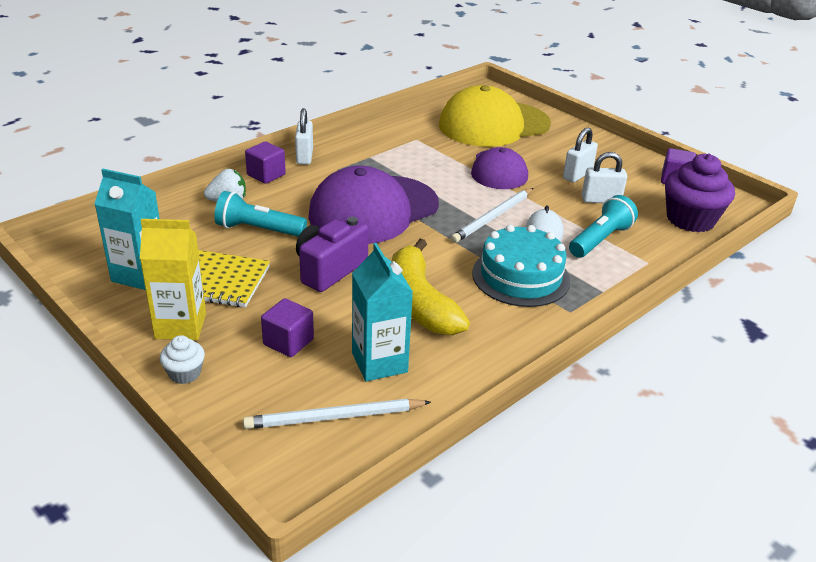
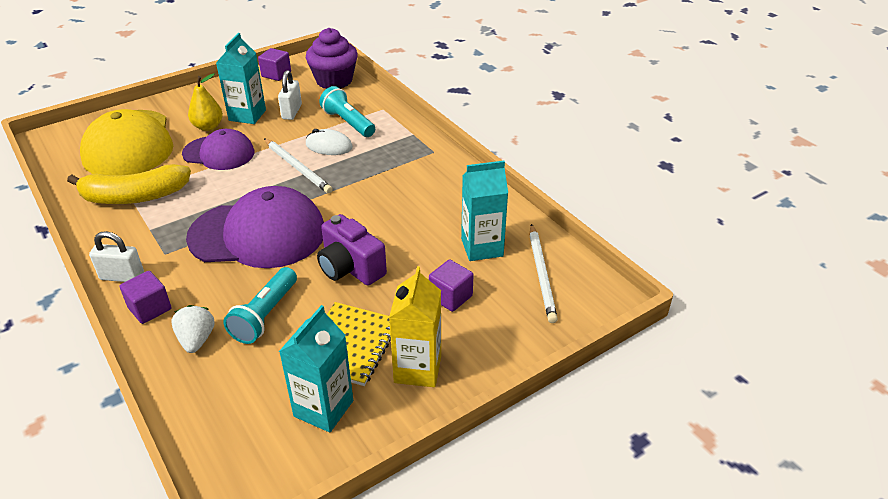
camera: 80 degrees left, 5 degrees up
(185, 373) = (486, 362): white cupcake -> none
(373, 210) = (258, 234): purple cap -> purple cap turned 60 degrees counterclockwise
(420, 302) = (410, 220): yellow banana -> yellow banana (135, 196)
(520, 276) = (387, 166): turquoise cake -> none
(543, 157) = (208, 127): none -> yellow pear
(577, 175) = (247, 115): white padlock -> turquoise carton

